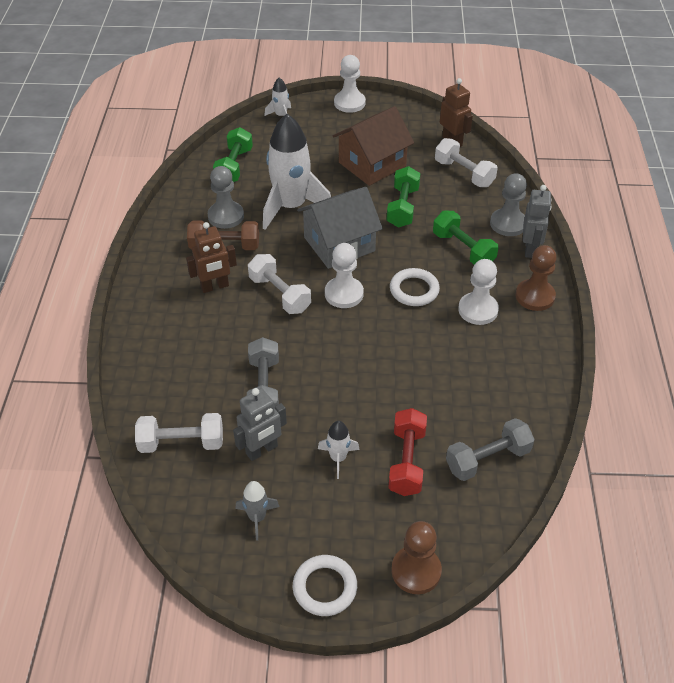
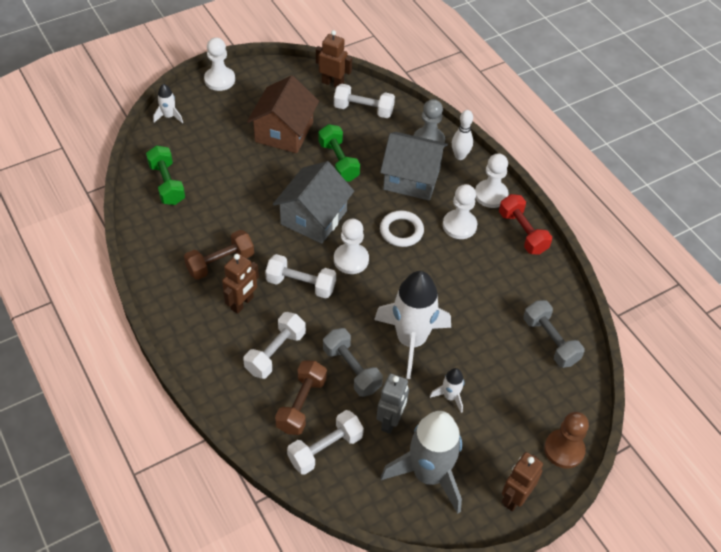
camera: 35 degrees left, 5 degrees up
(193, 394) = (301, 404): none -> brown dumbbell
(208, 340) = (275, 352): none -> white dumbbell
(226, 216) = (198, 234): grey pawn -> none
(257, 518) = (429, 474): grey rocket -> grey rocket, size x2.24
(291, 207) = (247, 201): white rocket -> white rocket (411, 340)
(325, 587) = (515, 497): white ring -> brown robot
(407, 461) = (498, 372): red dumbbell -> red dumbbell (522, 232)
(463, 249) = (412, 178): green dumbbell -> grey house
(487, 459) = (550, 341): grey dumbbell -> grey dumbbell turned 60 degrees counterclockwise
(530, 249) = (460, 156): grey robot -> white bowling pin
(535, 296) = (491, 195): brown pawn -> white pawn

